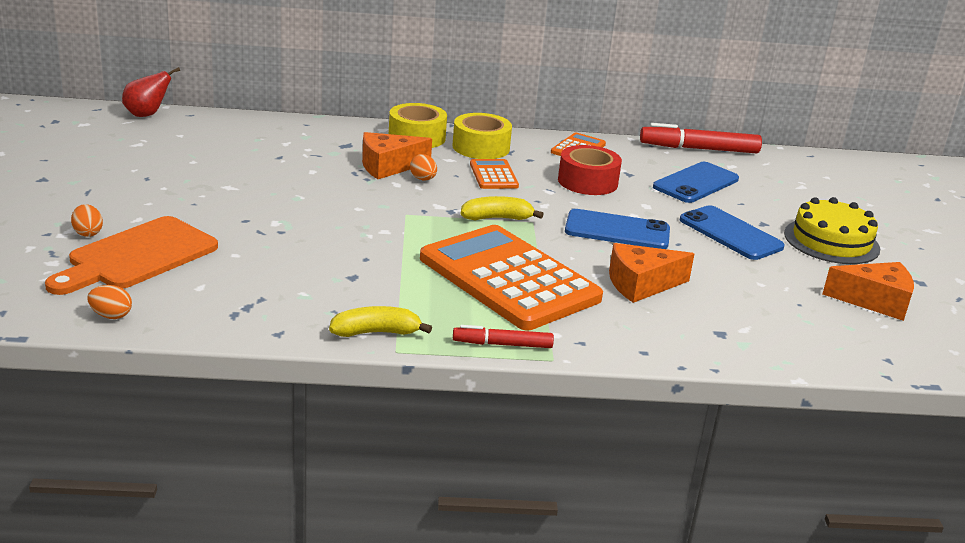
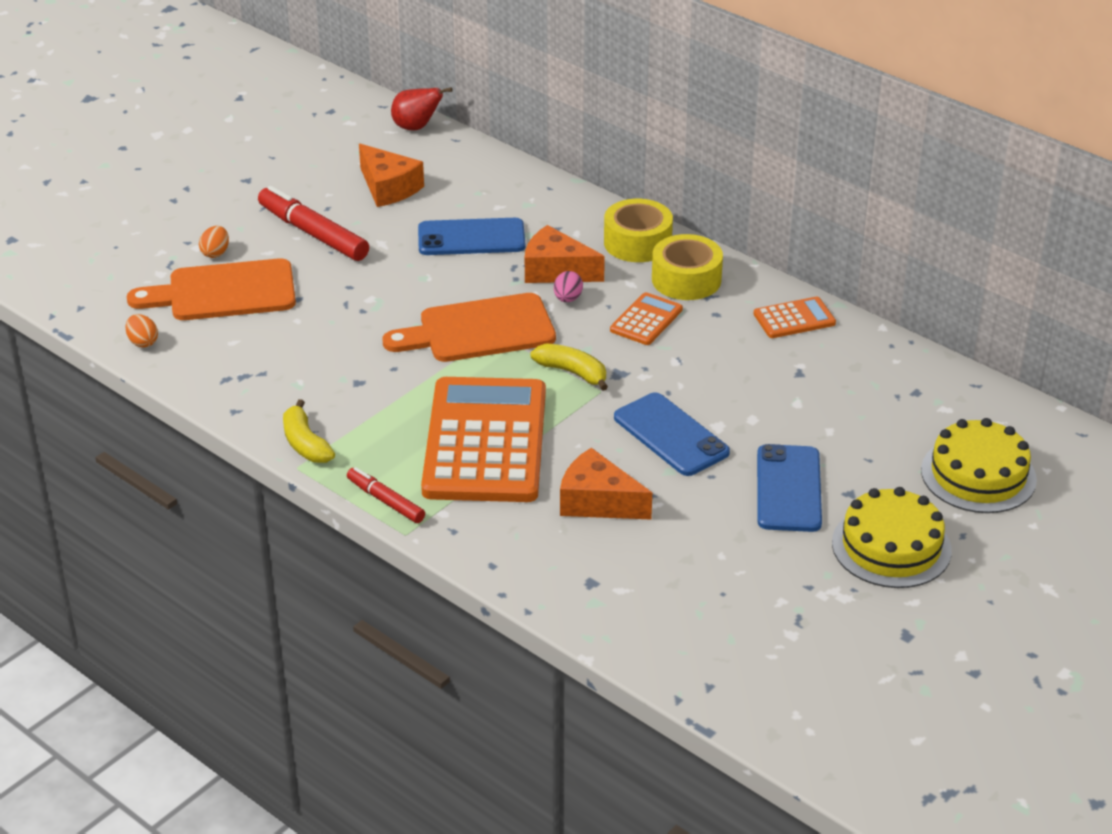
camera: 45 degrees right, 10 degrees up
(376, 332) = (305, 443): yellow banana -> yellow banana turned 150 degrees counterclockwise
(391, 215) = (479, 330): none -> orange cutting board
(423, 179) = (567, 299): orange egg -> pink egg
(587, 182) = (735, 365): red tape -> none
(696, 183) = (858, 414): blue phone -> blue phone (471, 238)
(699, 149) = (944, 371): red marker -> red marker (313, 233)
(804, 190) = (978, 475): none -> yellow cake
(875, 301) = (810, 629): orange cheese -> orange cheese (388, 188)

